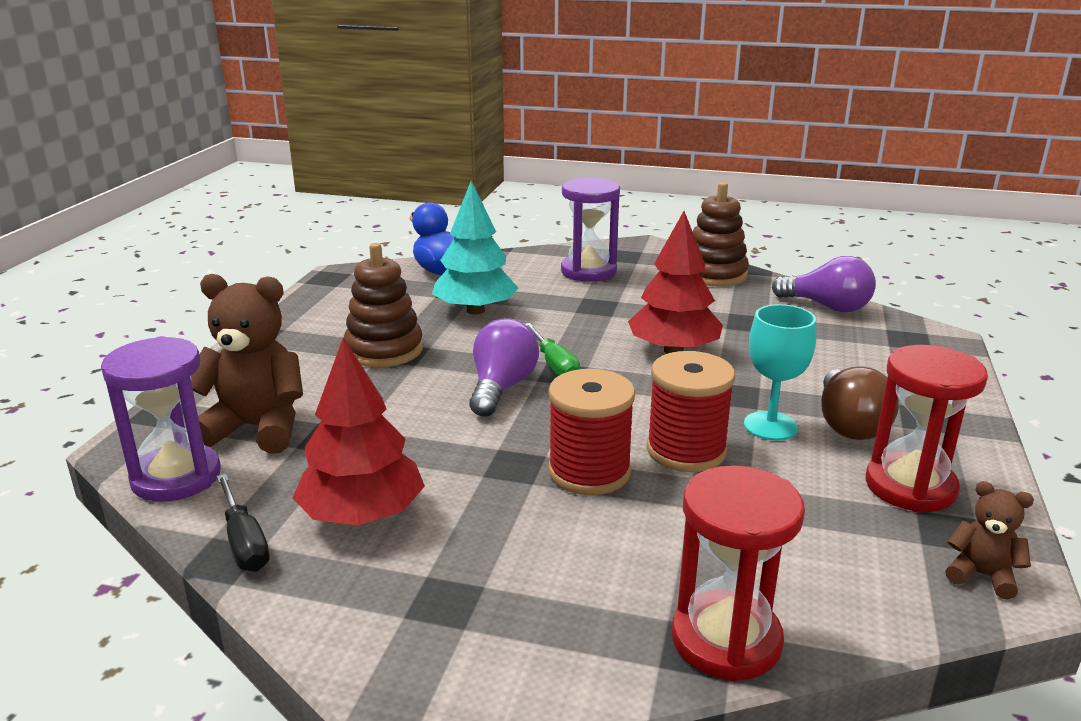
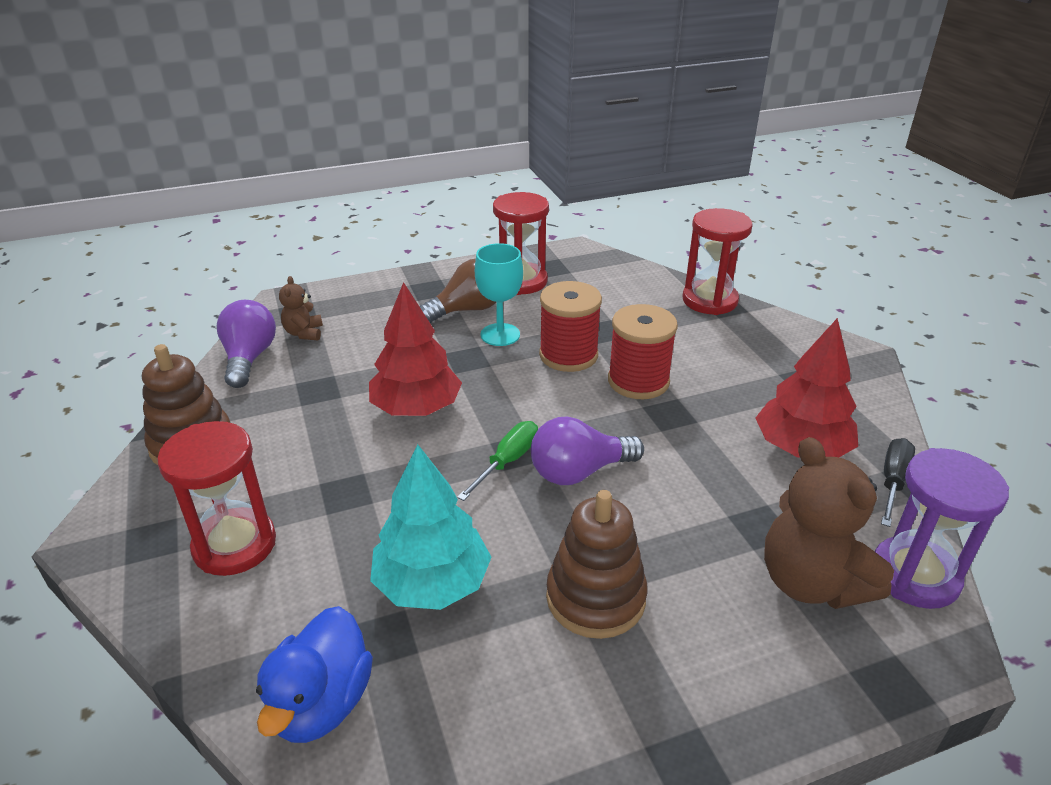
camera: 125 degrees left, 10 degrees up
(588, 271) = (235, 545): purple hourglass -> red hourglass
(981, 575) = (579, 256): brown teddy bear -> brown teddy bear (304, 333)

